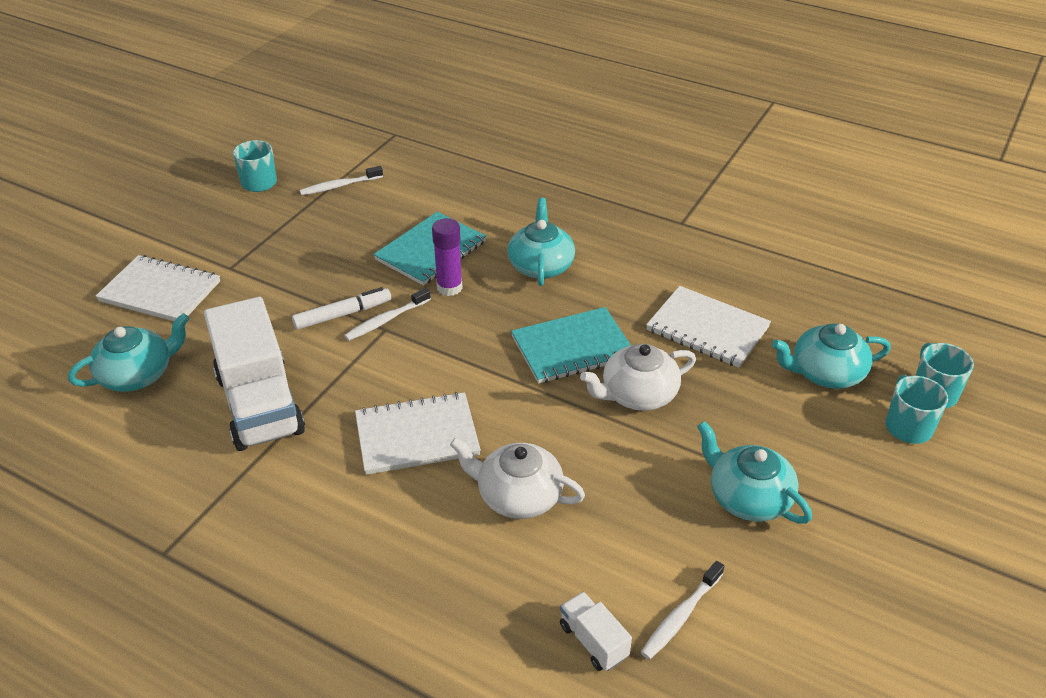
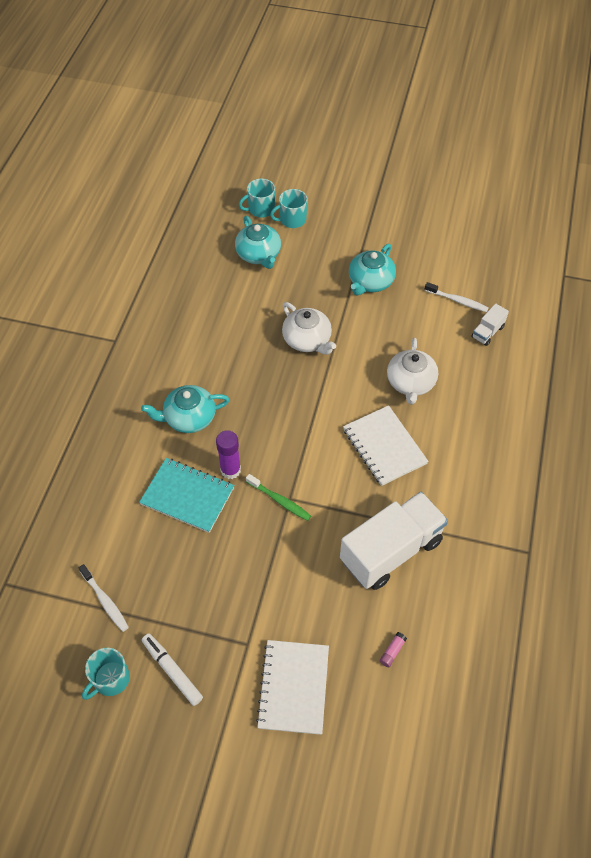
camera: 105 degrees left, 15 degrees up
(138, 374) = (392, 651): turquoise teapot -> pink glue stick
(343, 314) = (282, 532): white marker -> white marker (172, 671)
(386, 320) = (280, 501): white toothbrush -> green toothbrush
(572, 348) = (275, 381): turquoise notebook -> none
(707, 329) = (234, 313): white notebook -> none

